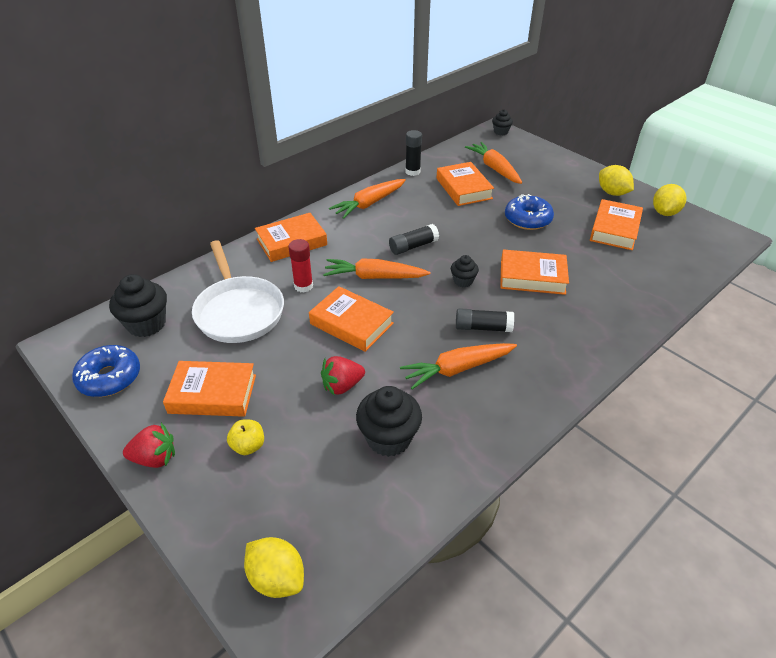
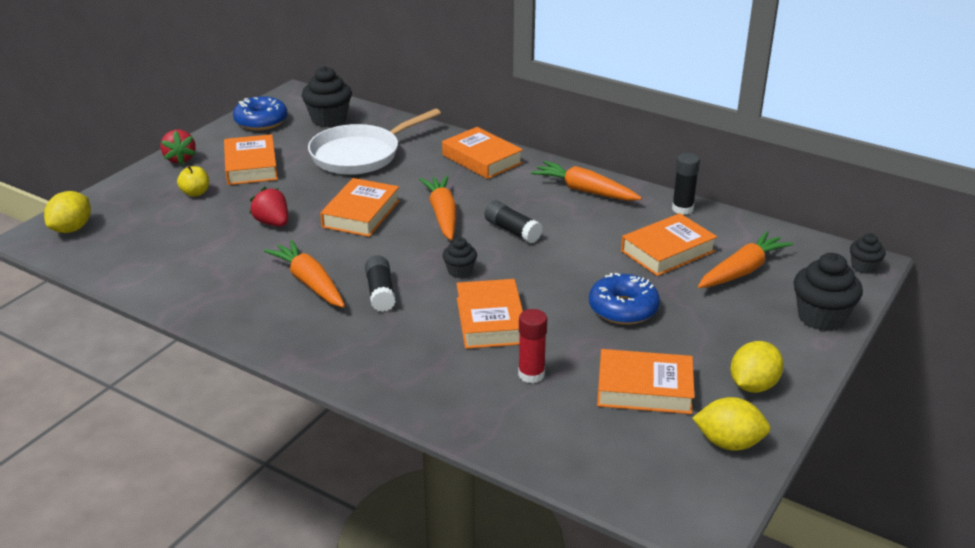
camera: 75 degrees right, 10 degrees down
(303, 286) = (410, 179): red glue stick -> red glue stick (531, 374)
(389, 438) = (211, 256): black cupcake -> black cupcake (821, 317)

